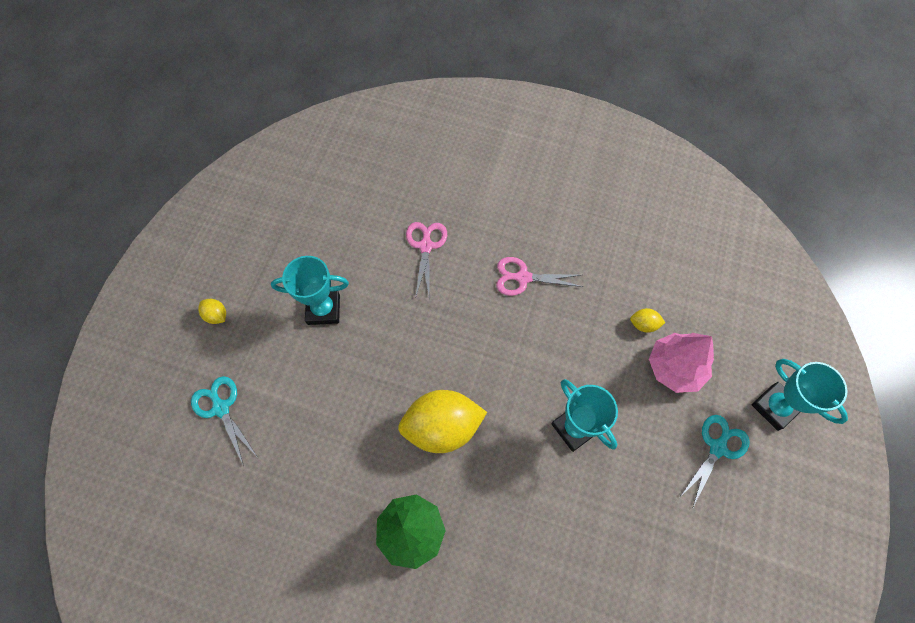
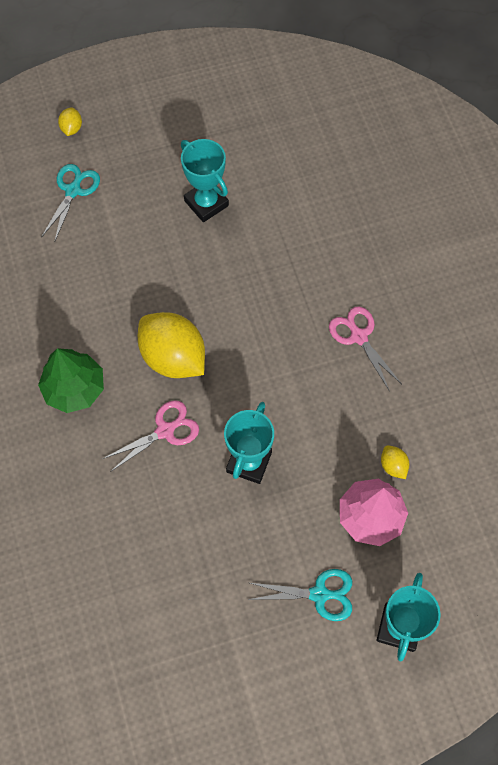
camera: 55 degrees right, 0 degrees up
(216, 315) = (142, 133): yellow lemon -> yellow lemon (71, 128)
(426, 246) = (326, 240): pink scissors -> pink scissors (165, 431)

